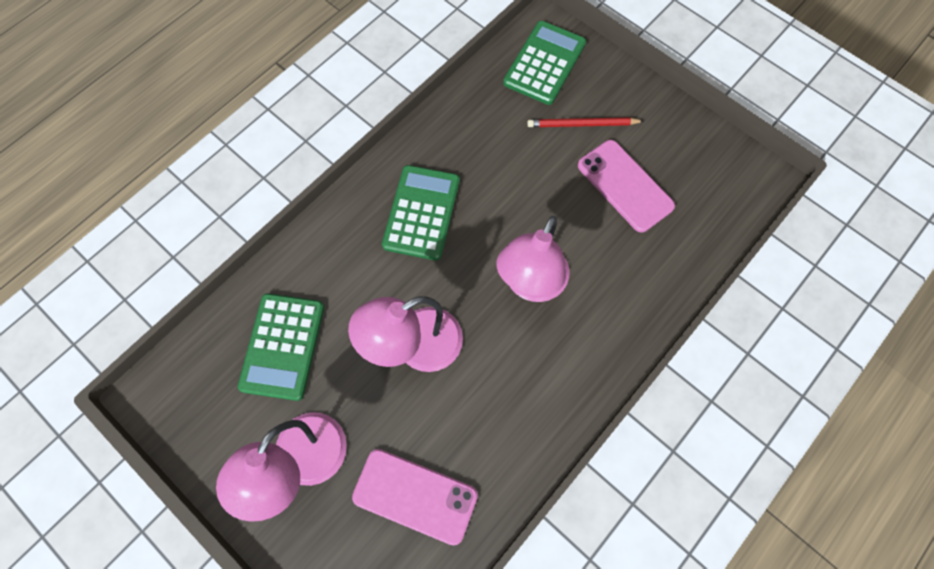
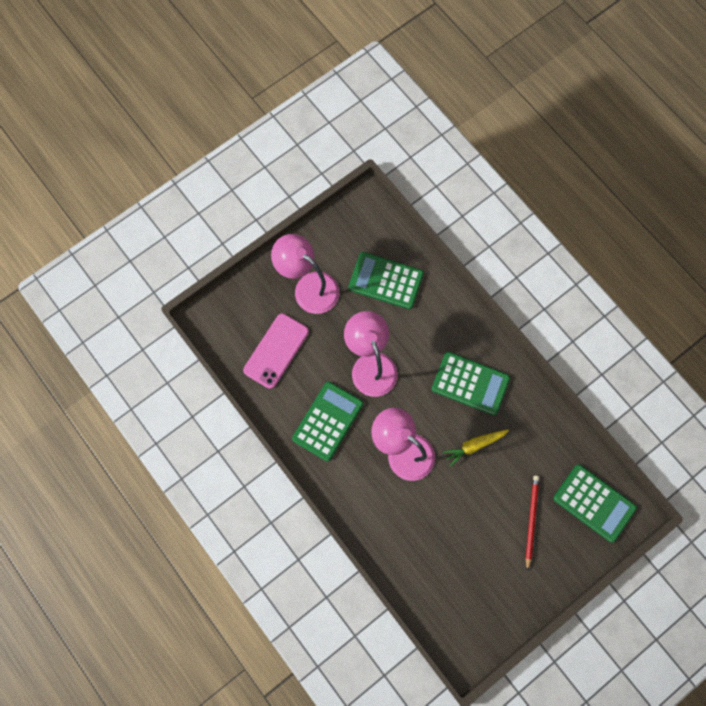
camera: 100 degrees right, 5 degrees up
(504, 197) = (474, 445): none -> yellow carrot
(510, 394) = (328, 421): none -> green calculator
(625, 186) = (471, 540): pink phone -> none

